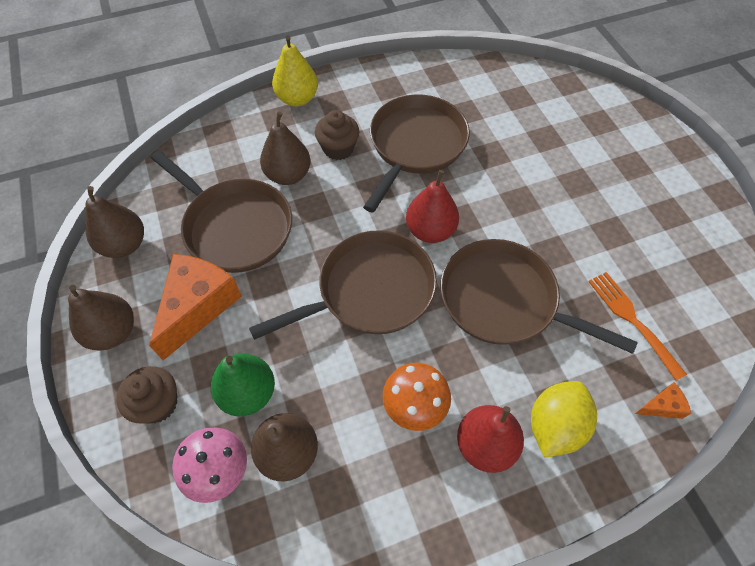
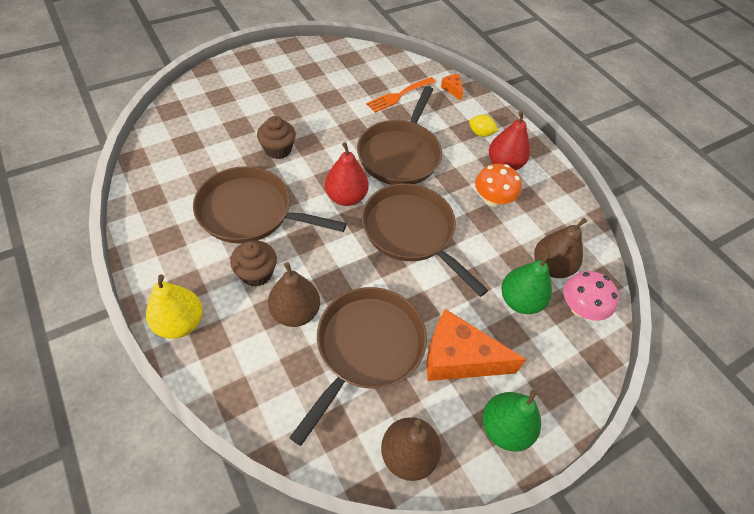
camera: 105 degrees left, 5 degrees down
(113, 332) = (504, 428): brown pear -> green pear
(157, 404) = (551, 365): brown cupcake -> brown cupcake (278, 150)
(554, 426) = (480, 133): yellow lemon -> yellow lemon, size x0.58

